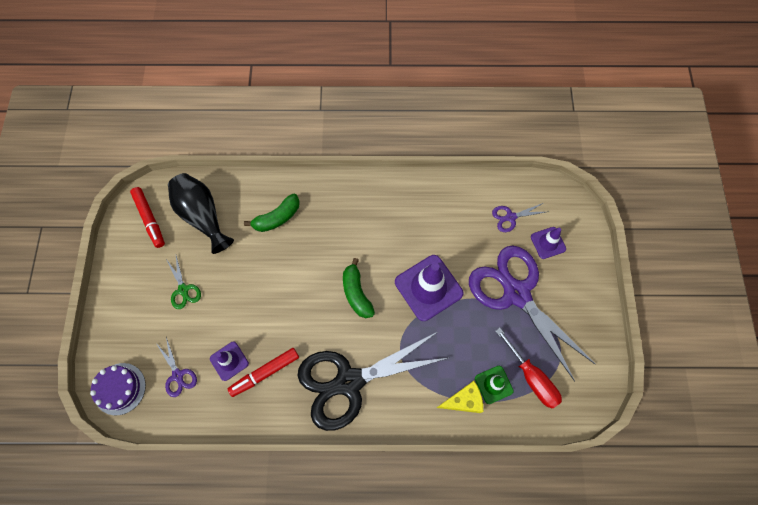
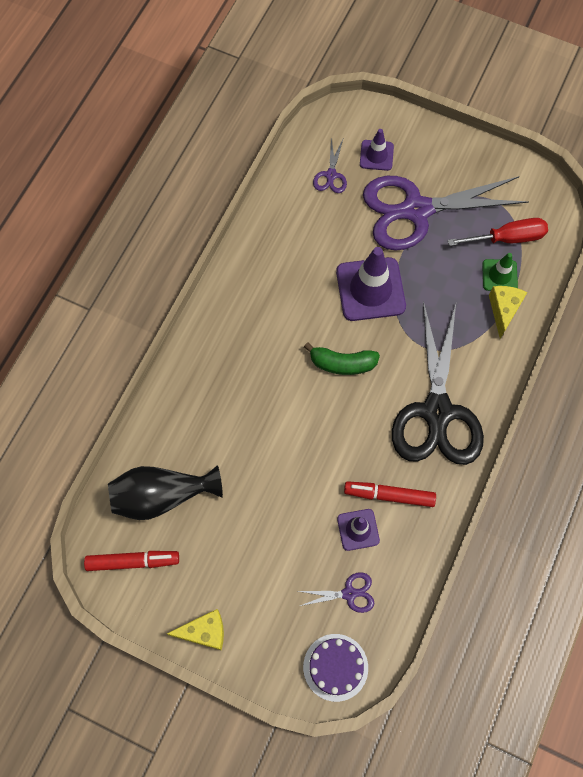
camera: 65 degrees left, 0 degrees up
(116, 287) = (204, 632): none -> yellow cheese
(183, 290) = (247, 551): green scissors -> none
(265, 373) = (389, 495): red marker -> red marker turned 105 degrees clockwise
(277, 218) = (208, 411): green banana -> none

